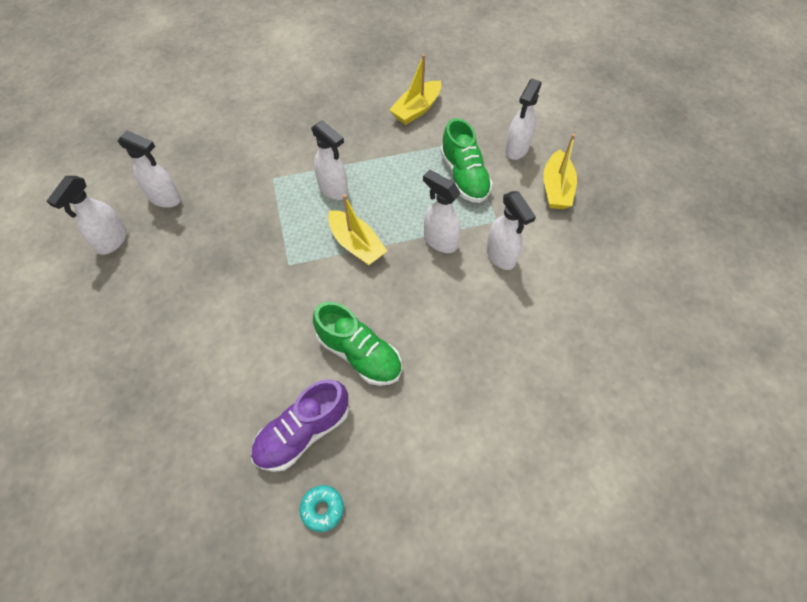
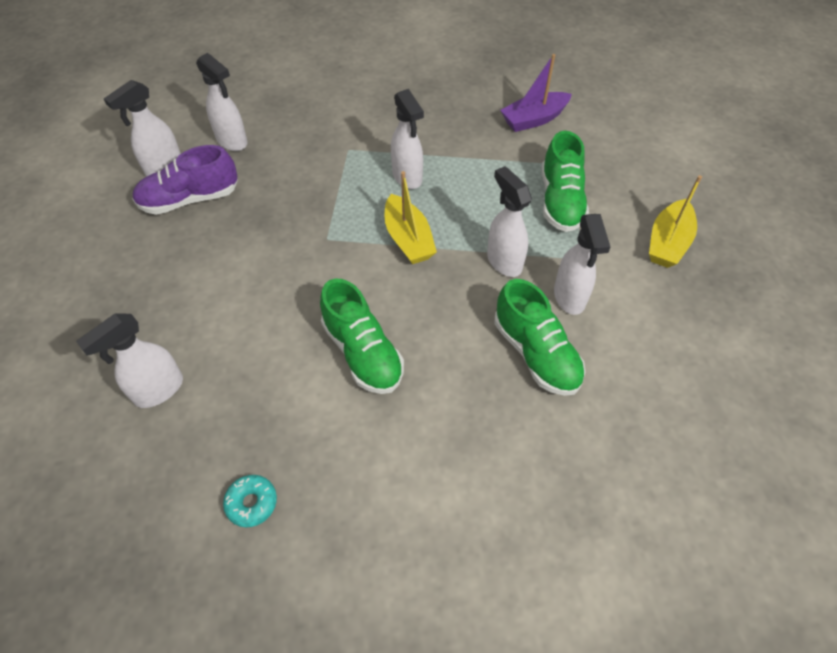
camera: 20 degrees right, 5 degrees down
(303, 432) = (267, 414): purple shoe -> purple shoe (190, 199)
(416, 109) = (534, 119): yellow boat -> purple boat
(493, 310) = (535, 353): none -> green shoe
(516, 149) = (635, 188): white spray bottle -> white spray bottle (158, 390)

